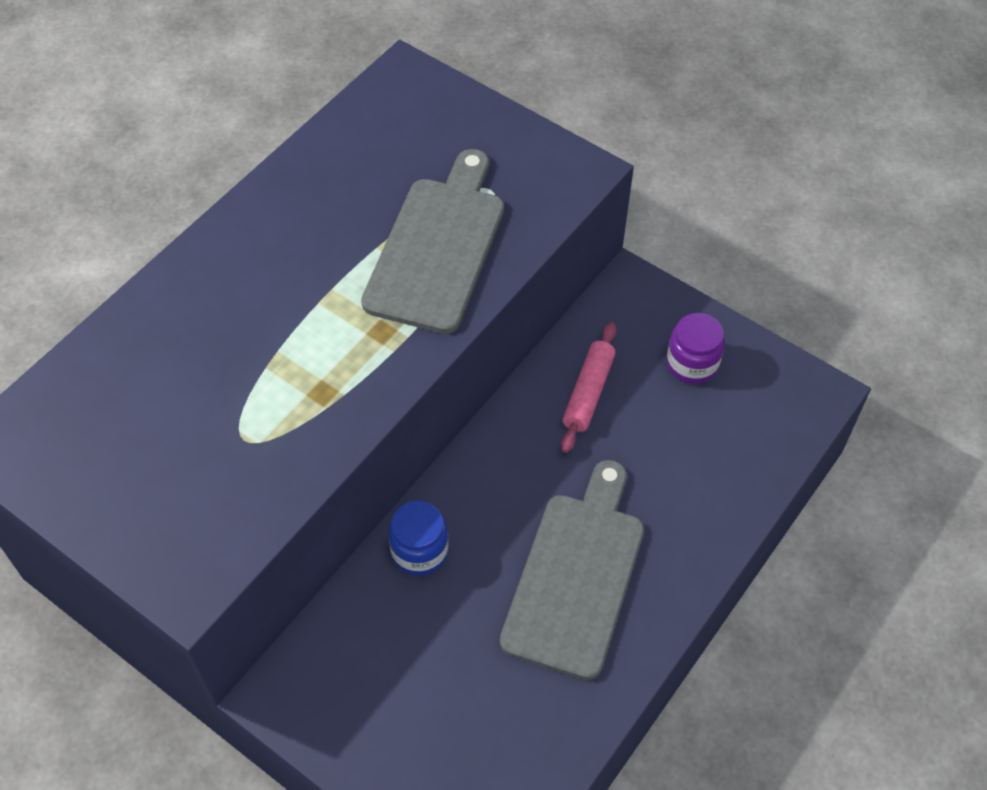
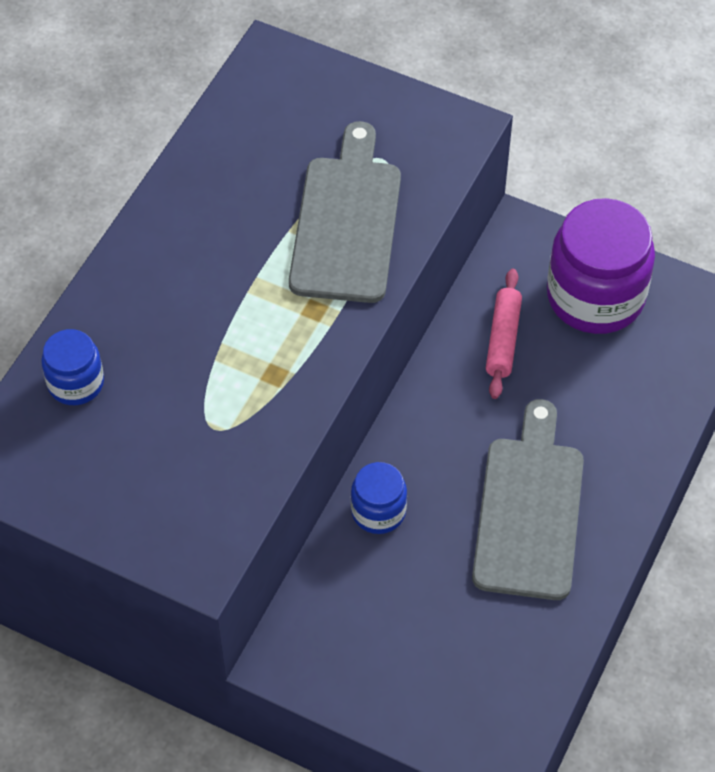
camera: 10 degrees left, 0 degrees up
(118, 369) = (76, 383): none -> blue jar
(692, 363) = (595, 296): purple jar -> purple jar, size x1.94

